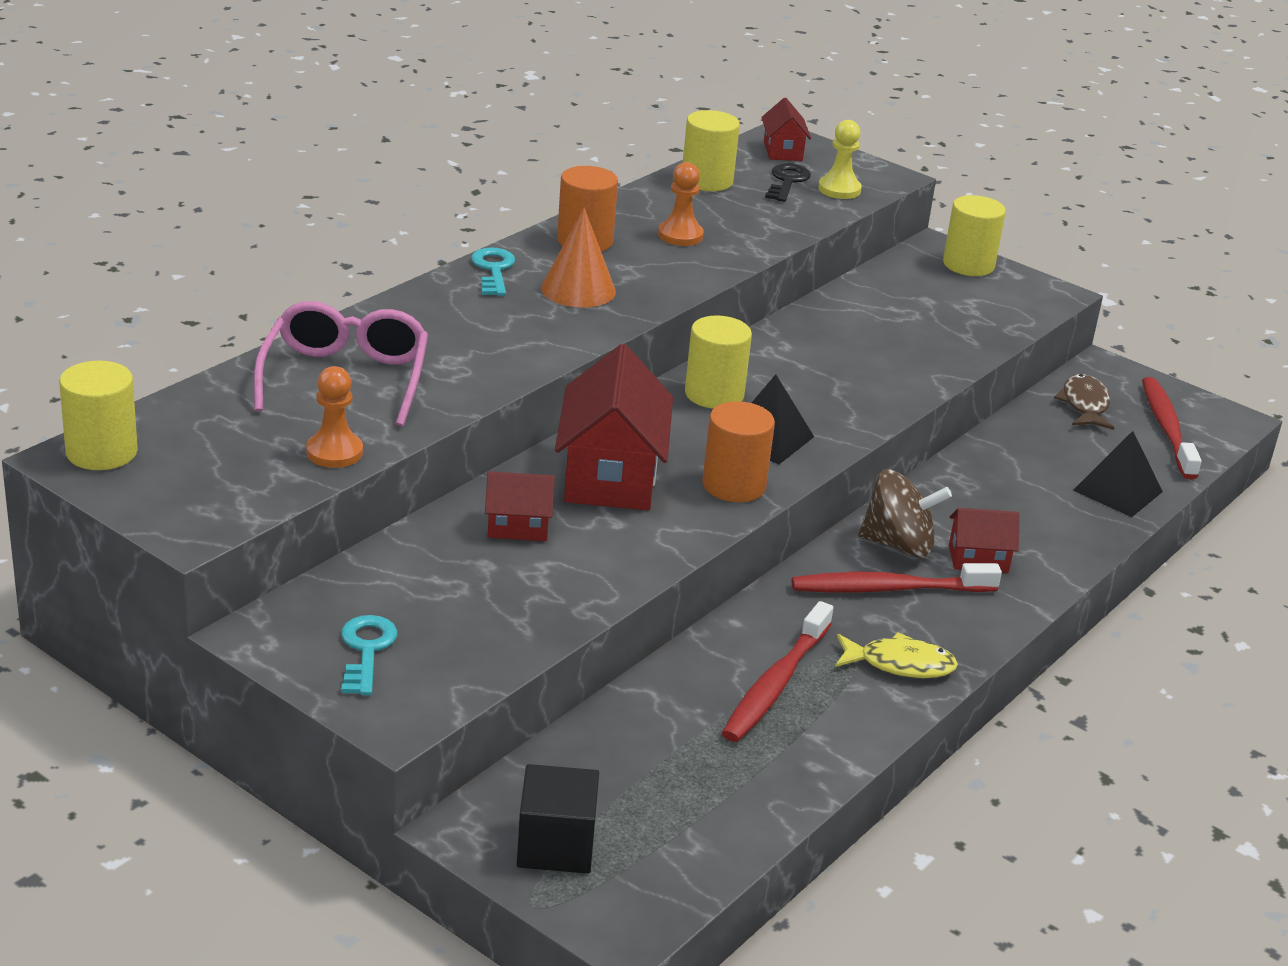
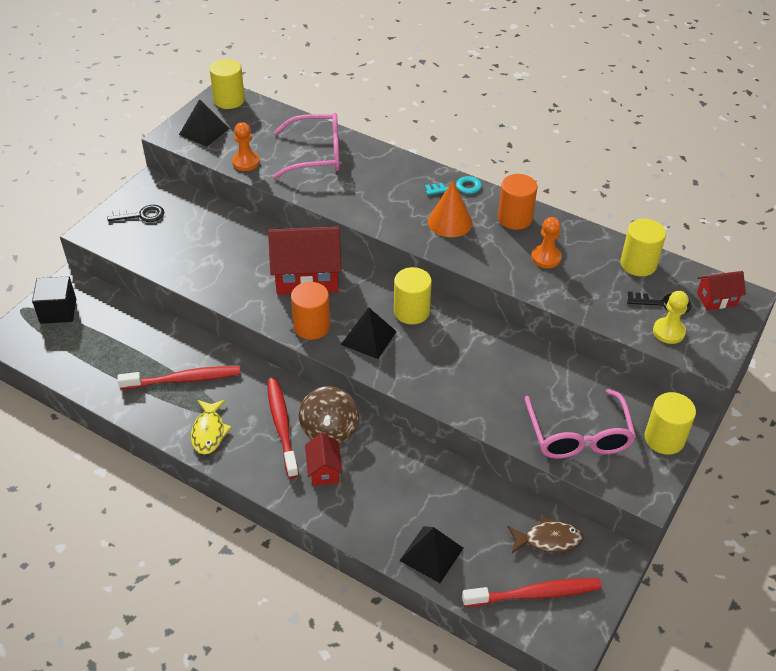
camera: 85 degrees right, 15 degrees up
(201, 491) = (204, 131): none -> black pyramid
(366, 650) = (141, 215): turquoise key -> black key
(518, 527) = (250, 249): red house -> none
(775, 684) = (184, 379): red toothbrush -> red toothbrush turned 150 degrees clockwise
(965, 315) = (579, 436): none -> pink glasses

